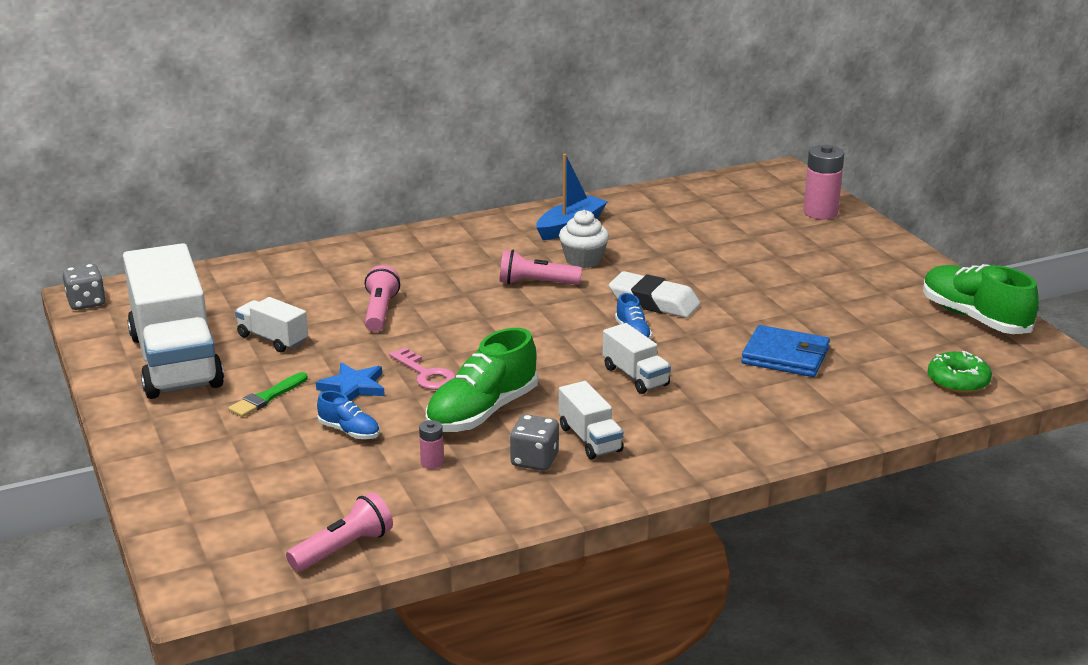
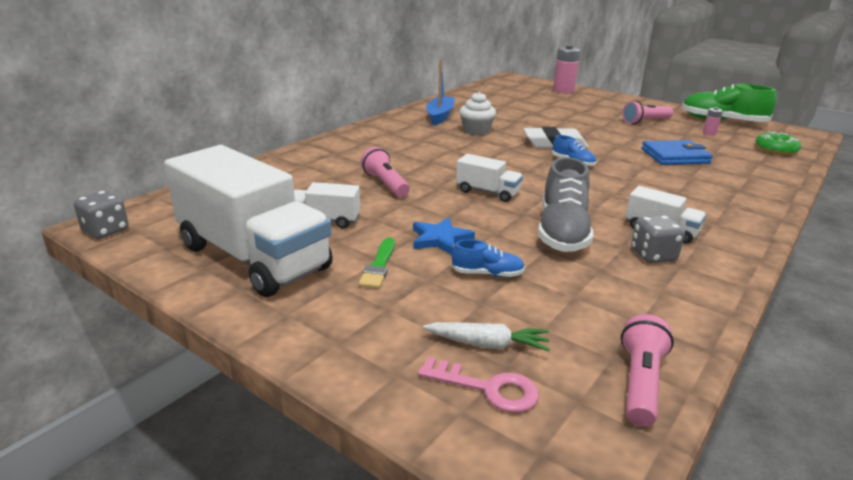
camera: 30 degrees left, 0 degrees up
(268, 486) = (487, 344): none -> white carrot
(426, 374) = (481, 216): pink key -> pink key (487, 388)
(432, 463) = (588, 279): pink battery -> pink battery (709, 133)
(482, 412) = (562, 232): green shoe -> grey shoe
(536, 283) = (467, 147): pink flashlight -> pink flashlight (645, 122)
(635, 376) = (617, 185): white truck -> white truck (487, 192)

